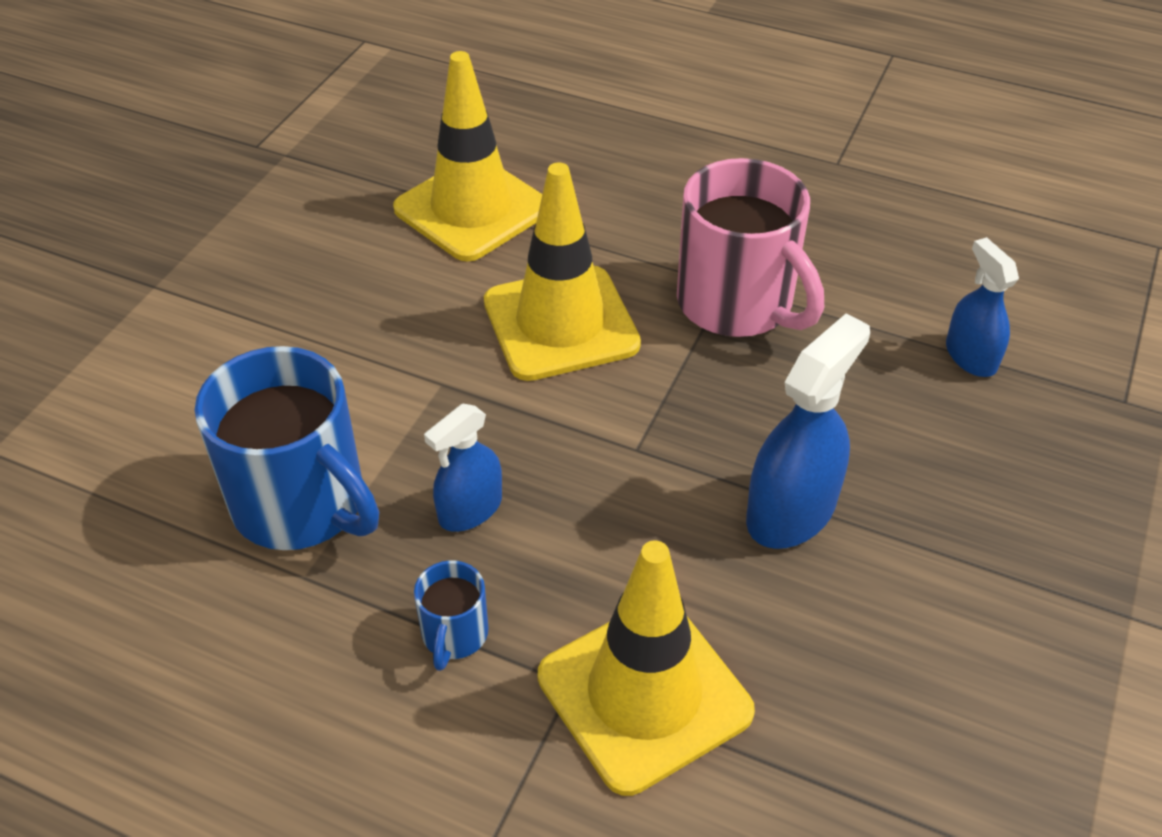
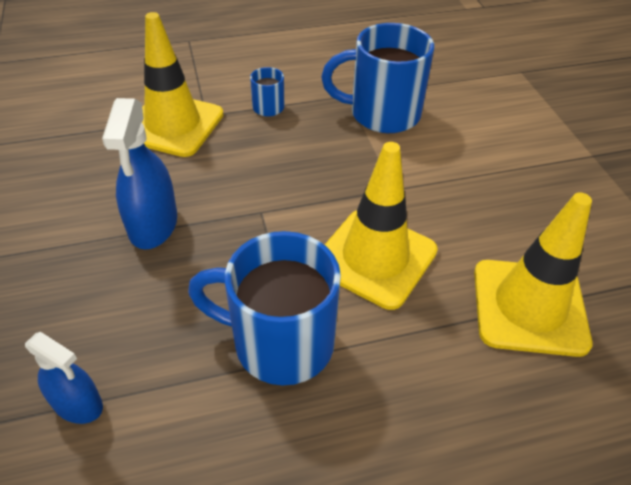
camera: 140 degrees right, 0 degrees up
(470, 509) = (312, 146): blue spray bottle -> none
(737, 304) = (280, 342): pink mug -> blue mug

